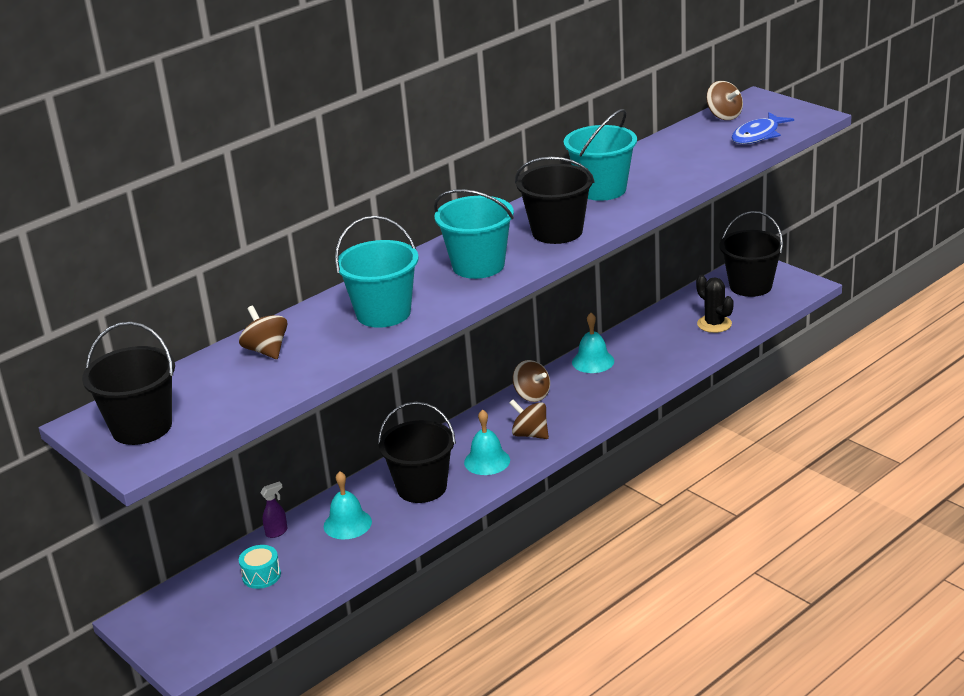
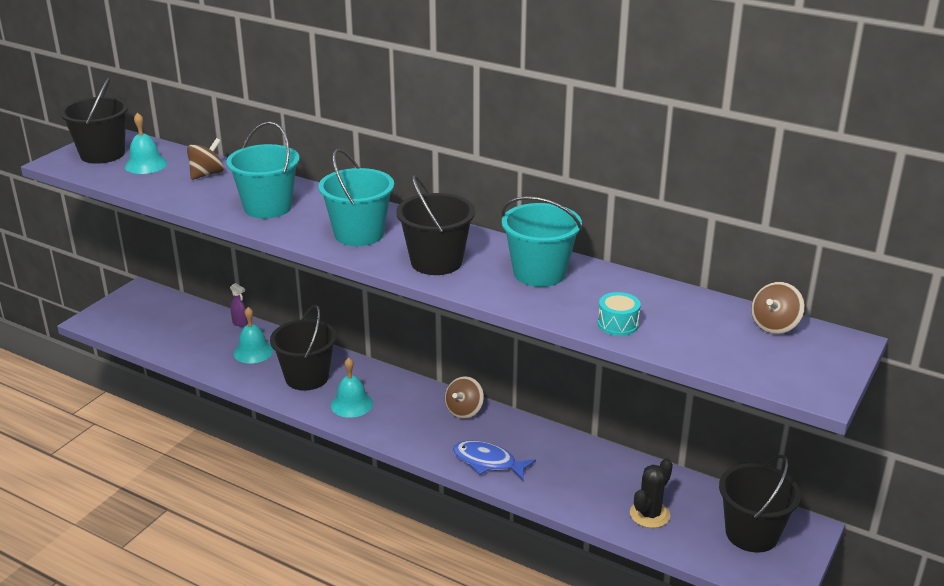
camera: 70 degrees right, 0 degrees up
(261, 575) = (187, 328): turquoise drum -> turquoise drum (618, 324)
(530, 434) = (399, 421): brown spinning top -> none
(593, 361) = (538, 438): turquoise bell -> turquoise bell (146, 165)
(758, 135) = (731, 355): blue fish -> blue fish (488, 462)

